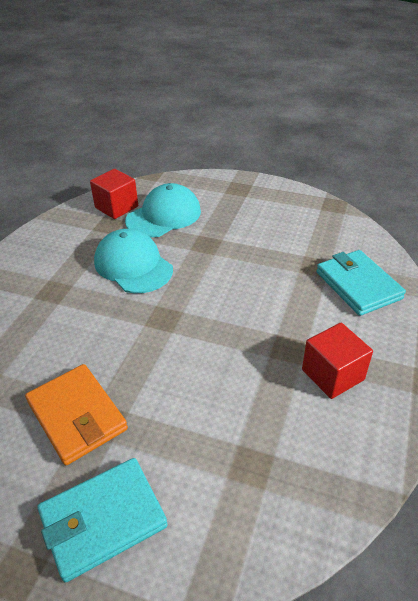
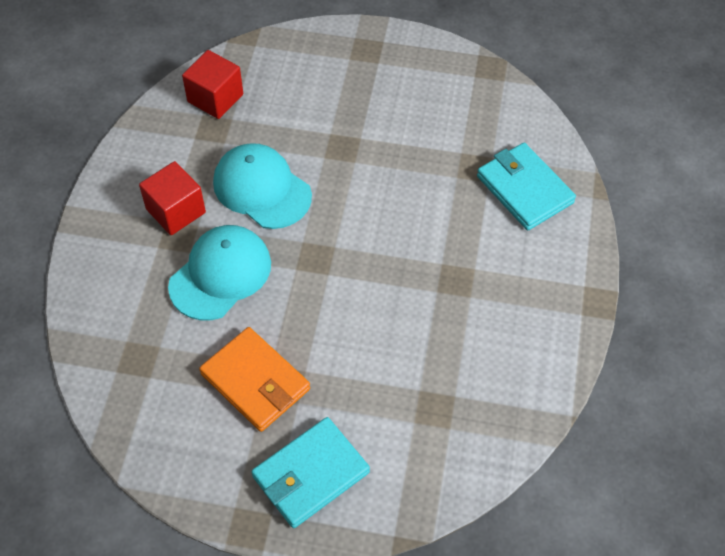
camera: 10 degrees left, 15 degrees up
(164, 216) = (280, 107): turquoise cap -> turquoise cap (220, 274)
(332, 374) = (503, 305): red cube -> red cube (176, 211)

